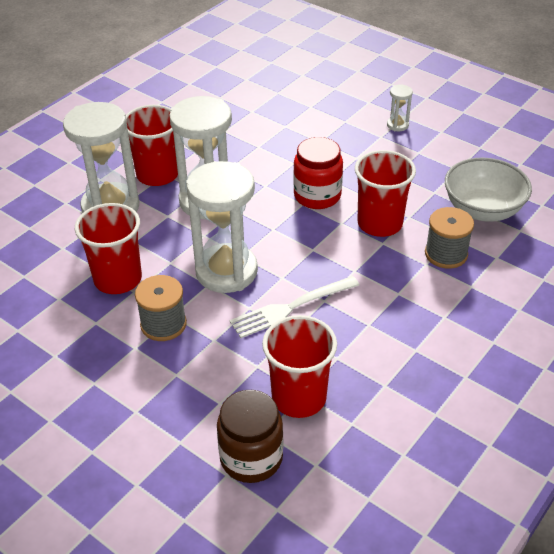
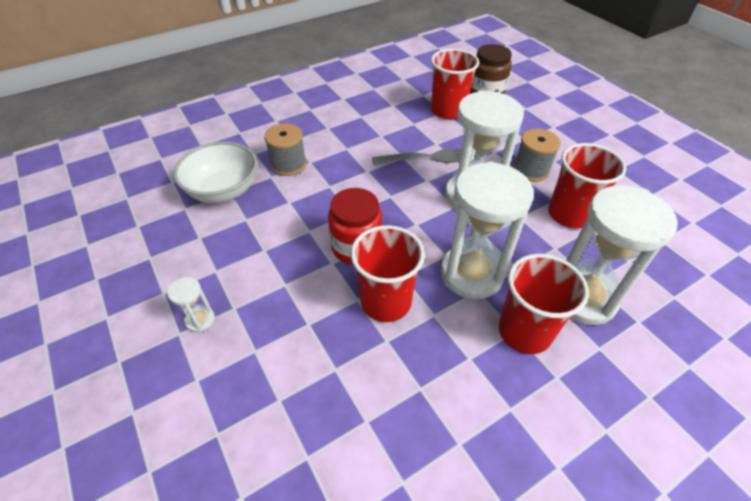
camera: 160 degrees left, 5 degrees up
(291, 308) = (430, 158): white fork -> grey fork
(380, 223) = (319, 202): red cup -> red cup (386, 302)

